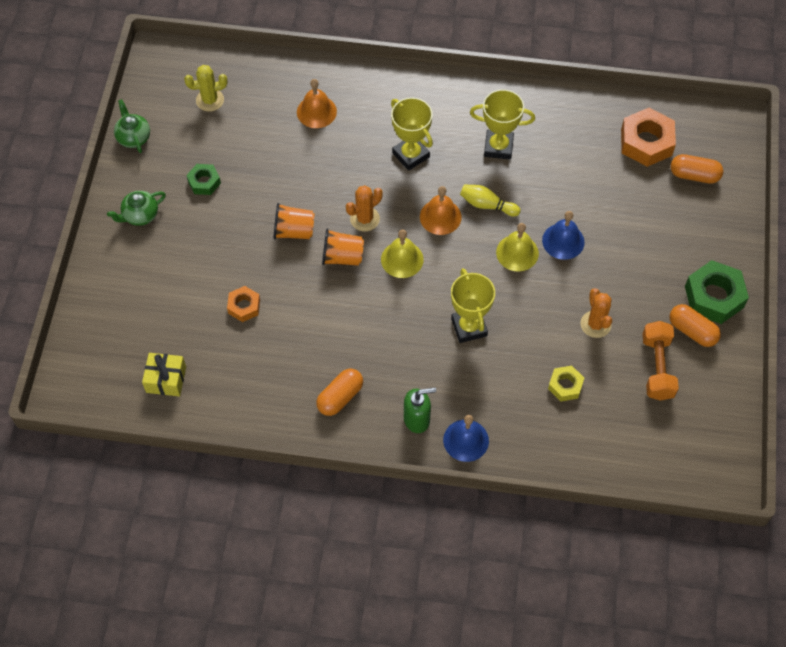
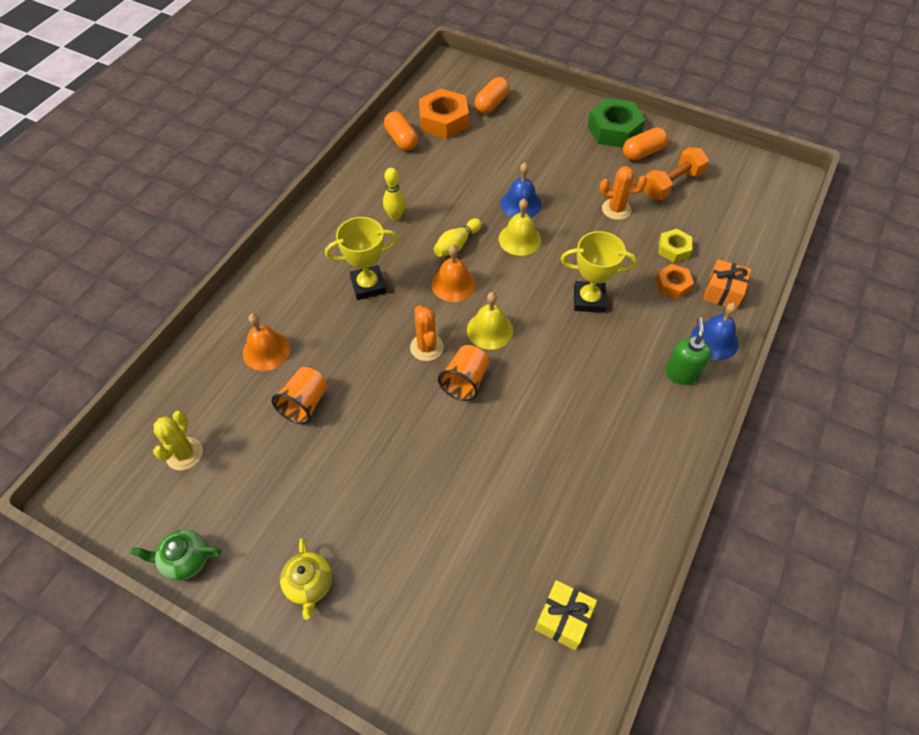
camera: 70 degrees left, 5 degrees down
(140, 215) = (309, 585): green teapot -> yellow teapot
(204, 182) = (298, 493): green nut -> none
(244, 306) = (491, 498): orange nut -> orange nut (673, 285)
(294, 231) = (412, 418): orange cup -> orange cup (305, 404)
(340, 397) = (638, 434): orange capsule -> orange capsule (401, 139)
(498, 147) = (395, 217): yellow trophy -> yellow bowling pin
(528, 439) = (723, 292): none -> orange gift
(657, 367) = (671, 184): orange dumbbell -> orange dumbbell turned 60 degrees counterclockwise

